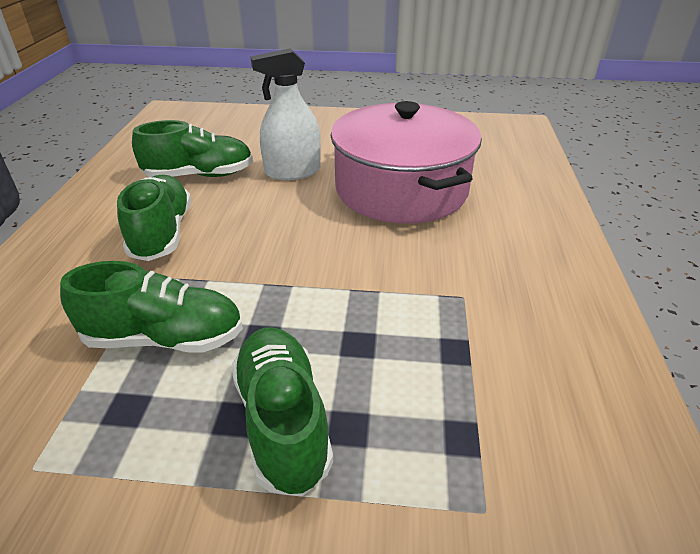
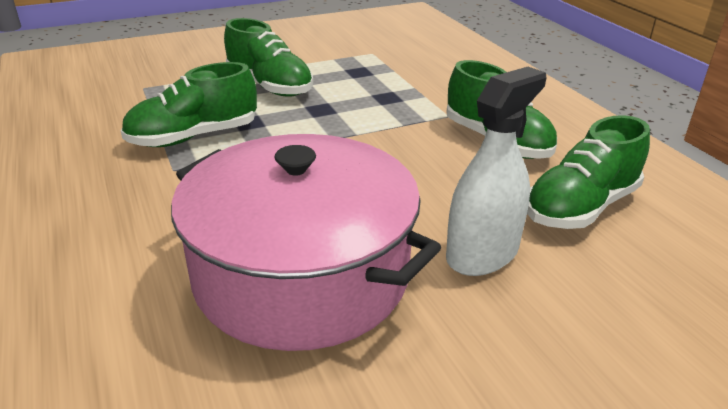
camera: 150 degrees right, 5 degrees down
(165, 338) = (382, 94): green shoe -> green shoe (193, 137)

